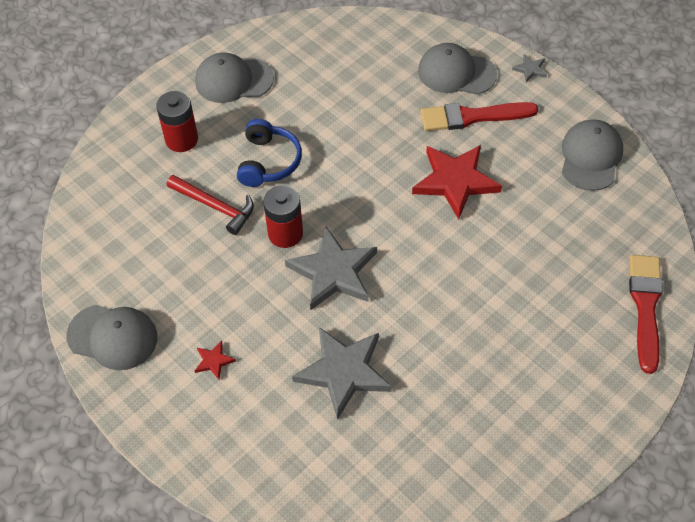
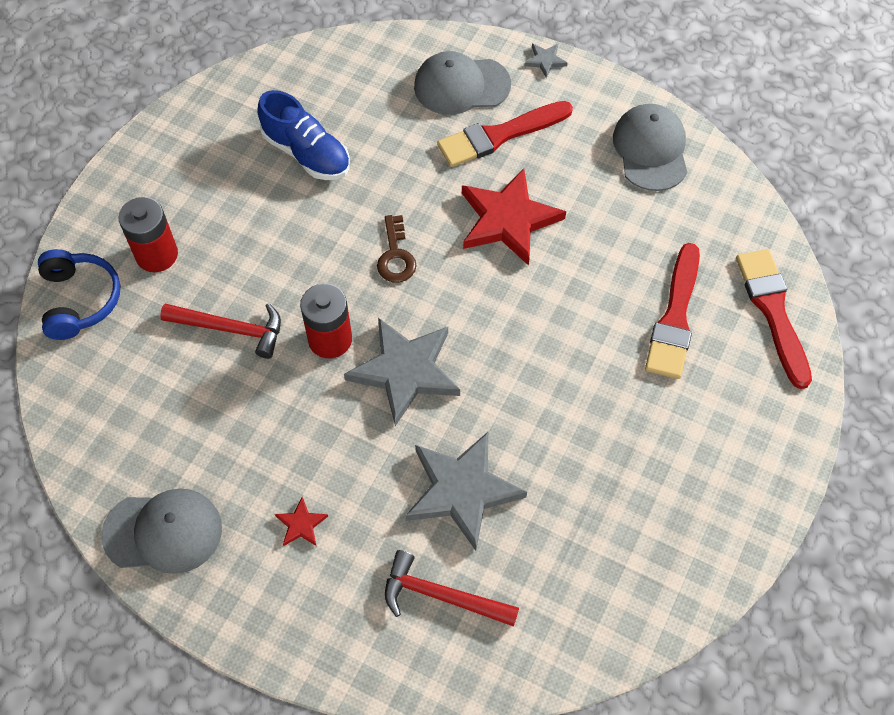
camera: 20 degrees left, 5 degrees up
(233, 80) = (194, 162): grey cap -> none
(268, 162) = (276, 254): blue headphones -> blue headphones (80, 300)
(298, 444) = (441, 595): none -> red hammer
(318, 94) = (306, 153): none -> blue shoe
(358, 186) = (396, 256): none -> brown key
(561, 290) = (674, 318): none -> red brush

